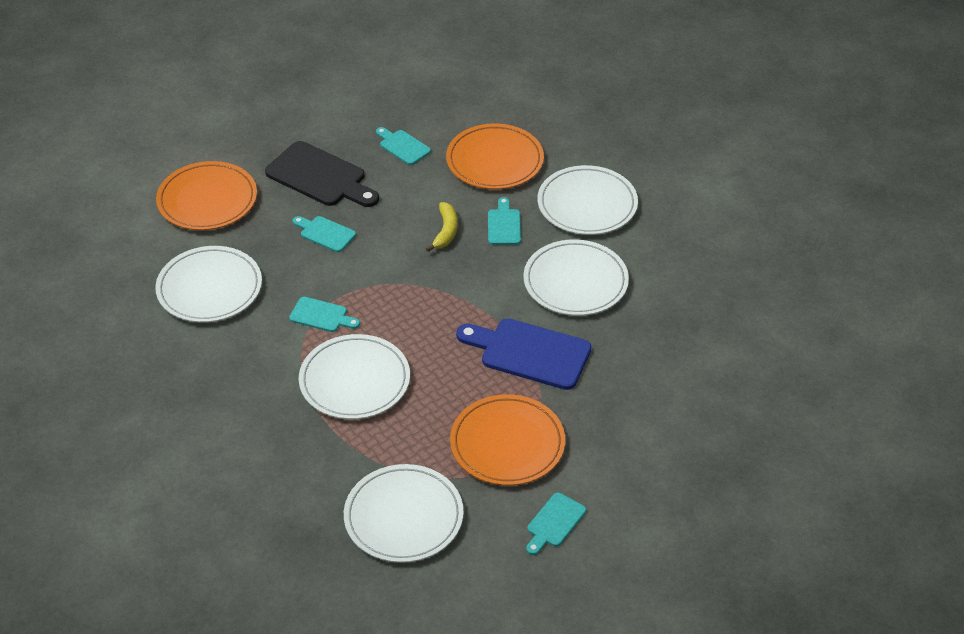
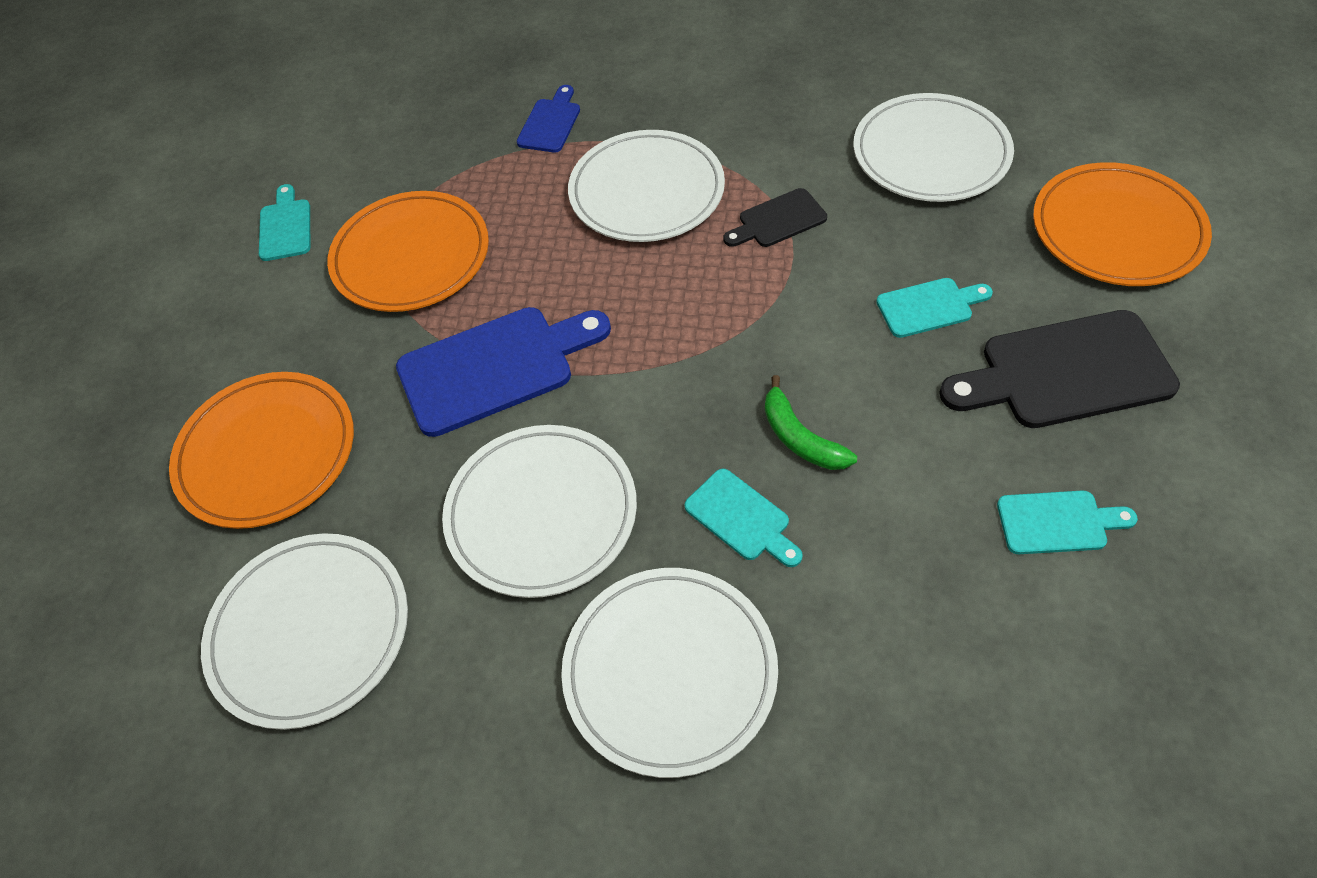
camera: 140 degrees right, 10 degrees up
(321, 316) = (778, 220): turquoise cutting board -> black cutting board
(343, 466) = (550, 123): none -> blue cutting board
(403, 517) = (441, 130): white plate -> white plate (310, 631)
(446, 231) = (800, 438): yellow banana -> green banana
(494, 161) = (904, 626): orange plate -> orange plate (267, 453)

